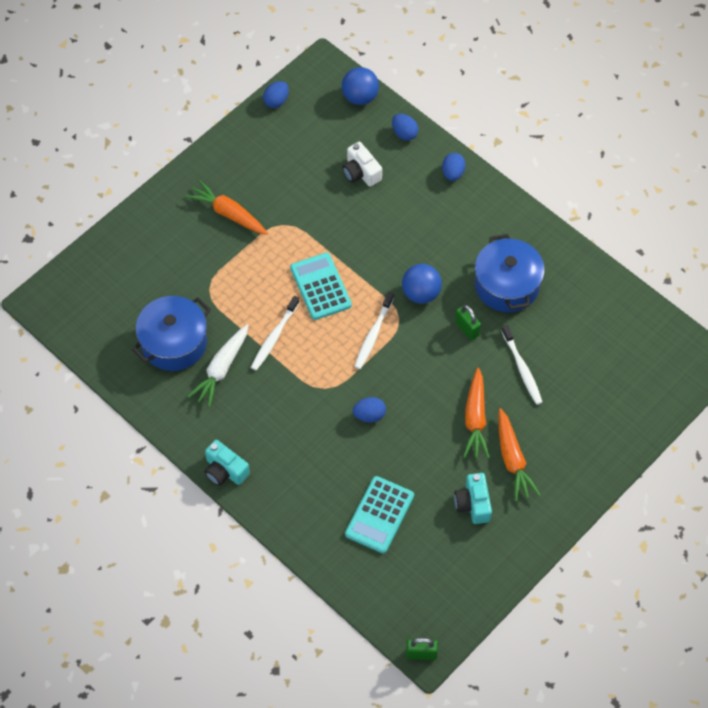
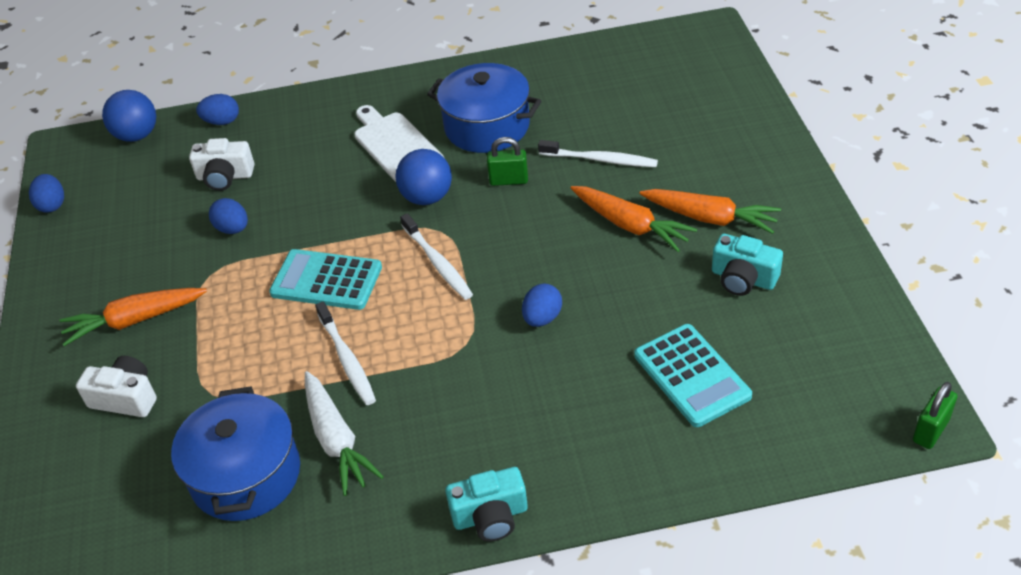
camera: 50 degrees left, 15 degrees down
(179, 251) = (126, 398): none -> white camera
(453, 173) = (311, 107): blue egg -> blue egg (233, 229)
(453, 245) = (396, 145): none -> white cutting board

